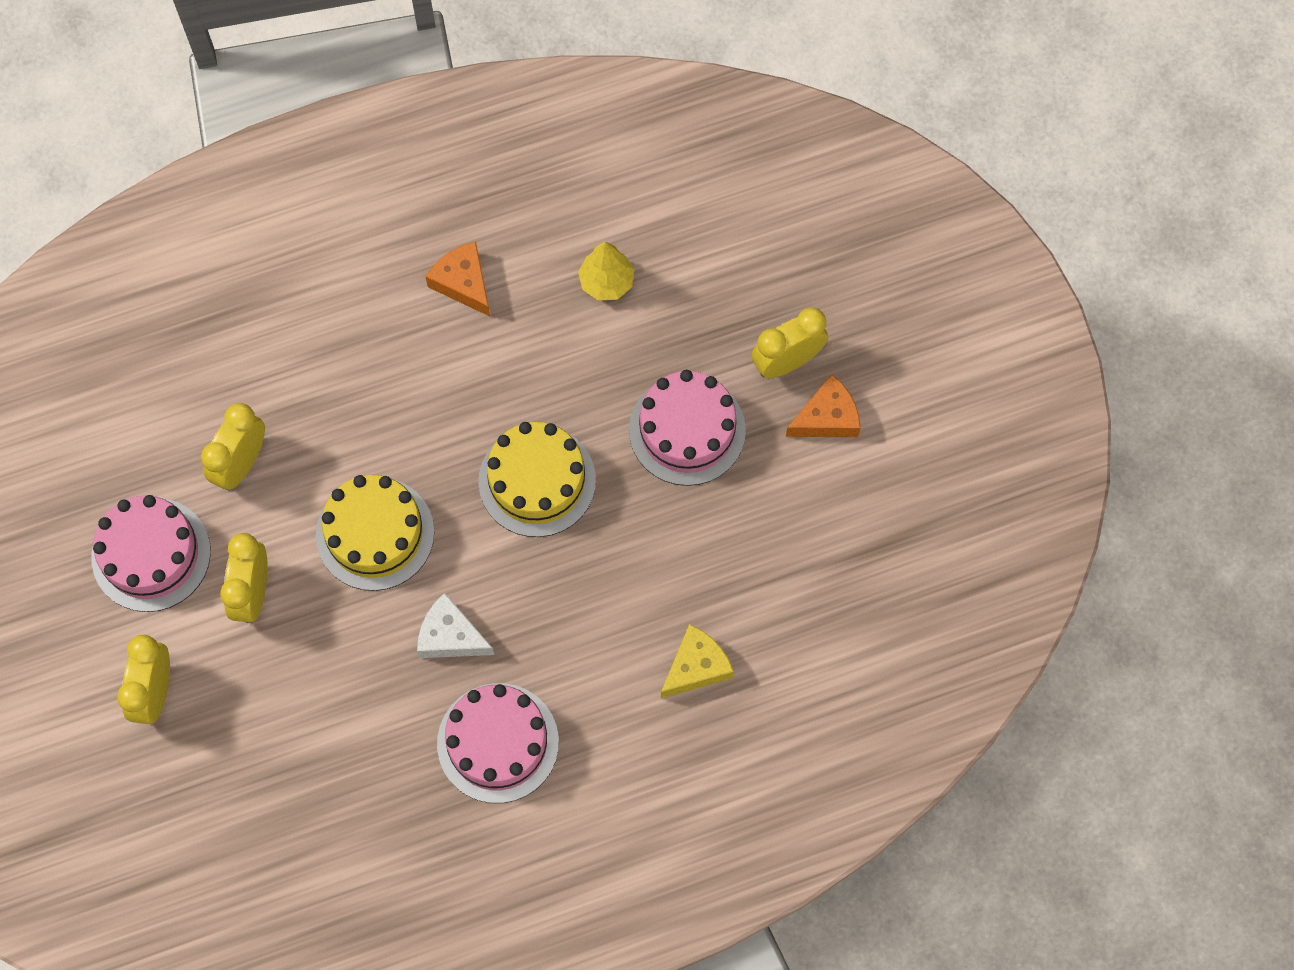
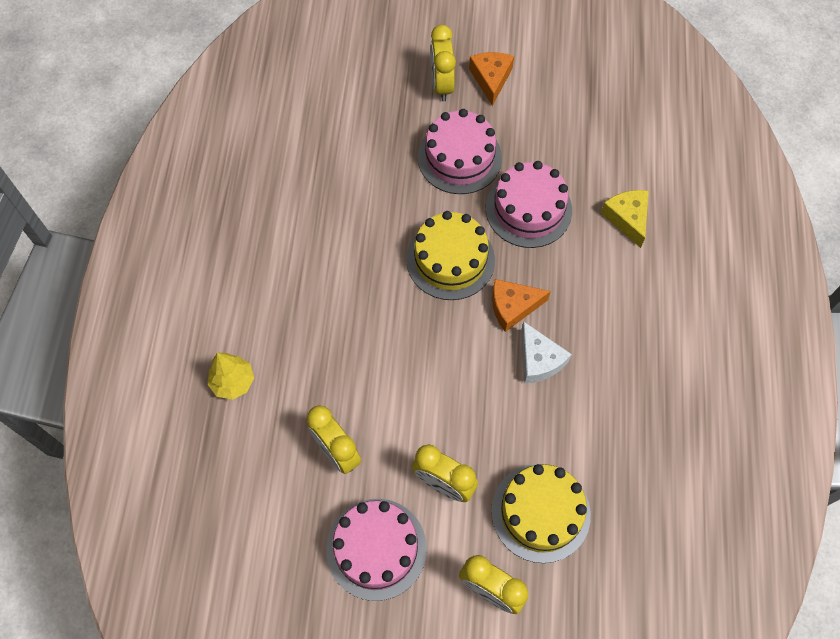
camera: 65 degrees left, 5 degrees down
(375, 533) = (438, 379): yellow cake -> yellow cake (540, 512)
(450, 636) = (539, 360): white cheese -> white cheese turned 75 degrees counterclockwise
(463, 283) = (279, 247): orange cheese -> orange cheese (513, 307)
(498, 743) = (631, 361): pink cake -> pink cake (528, 209)
(606, 282) = (329, 161): yellow tree -> yellow tree (233, 382)

